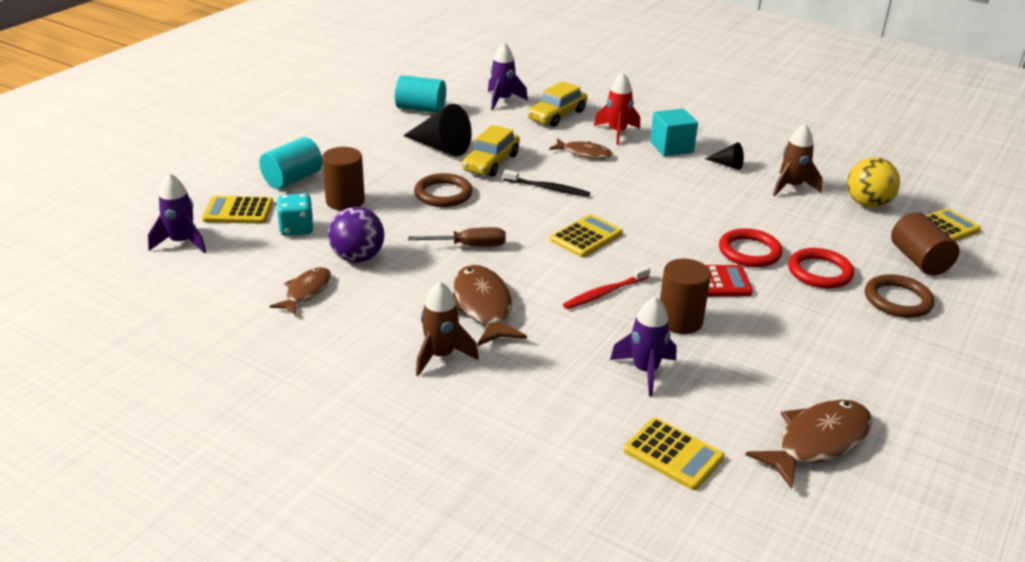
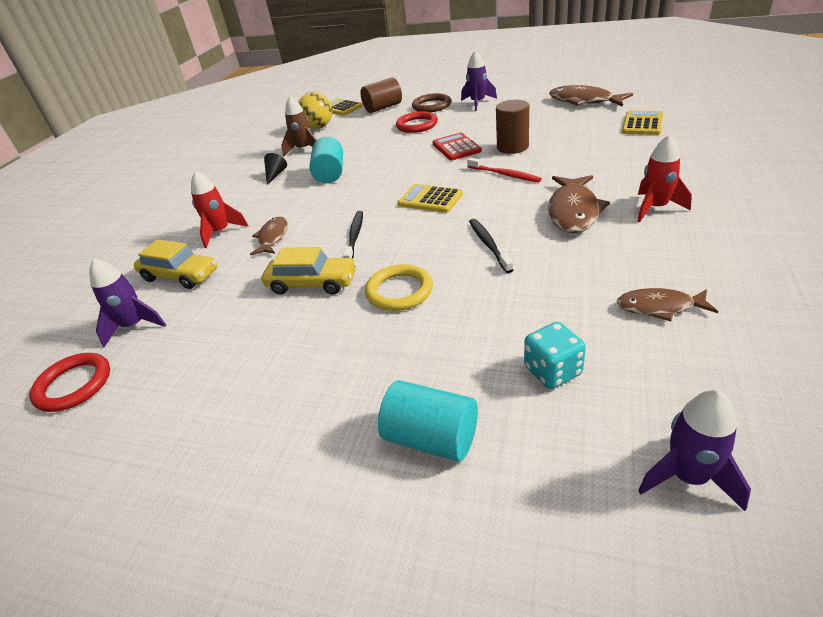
camera: 100 degrees left, 5 degrees up
(238, 211) = (558, 455): yellow calculator -> none
(345, 201) = (460, 357): brown cylinder -> none
(357, 258) = (568, 299): purple ball -> none
(421, 109) = (163, 391): turquoise cylinder -> turquoise cylinder (330, 174)
(441, 147) = (284, 331): black cone -> none
(441, 356) = (655, 208): brown rocket -> red rocket
(443, 194) = (399, 291): brown ring -> yellow ring
(469, 246) = (489, 245): brown screwdriver -> black toothbrush
(483, 307) = (573, 211): brown fish -> brown fish turned 45 degrees counterclockwise
(645, 371) = (578, 145): purple rocket -> purple rocket (477, 103)
(671, 147) = (248, 201): turquoise cube -> none
(749, 252) = (407, 145): red ring -> red ring (74, 385)

